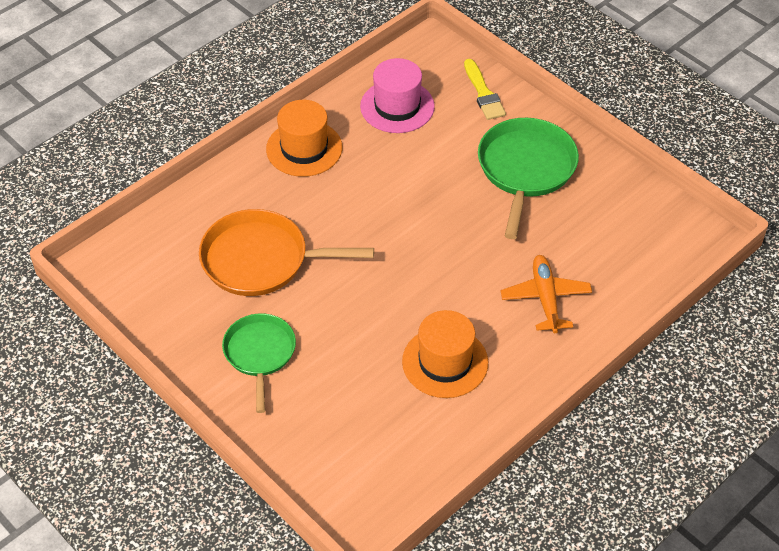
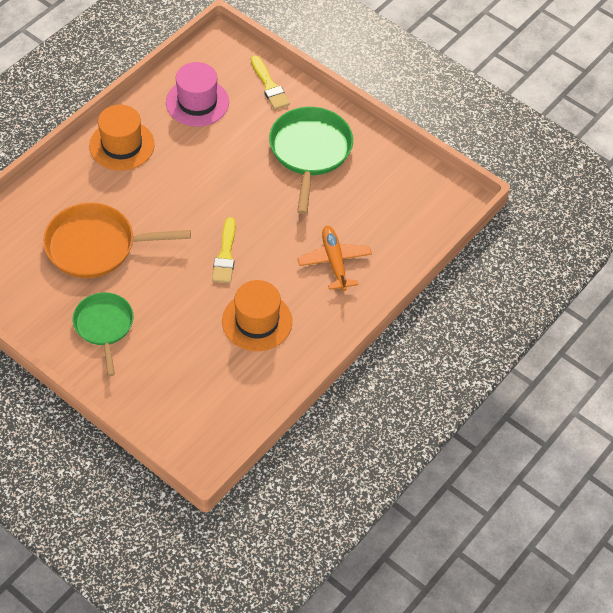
camera: 10 degrees left, 5 degrees up
(414, 281) = (225, 255): none -> yellow brush

